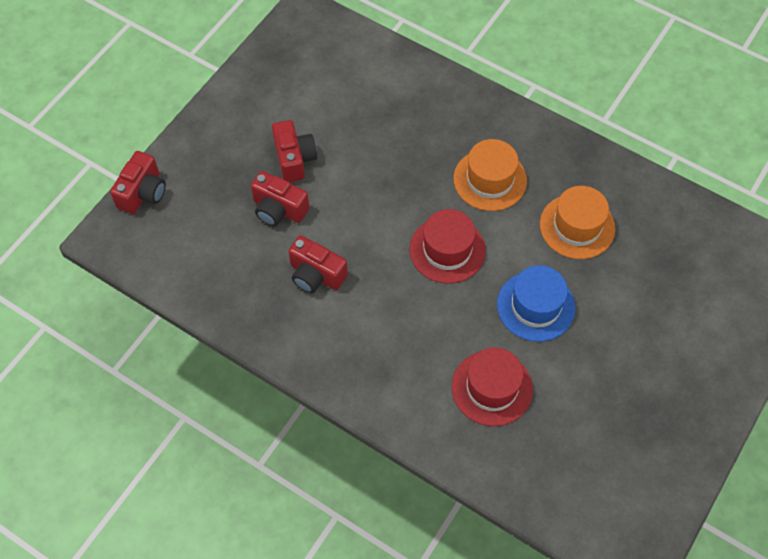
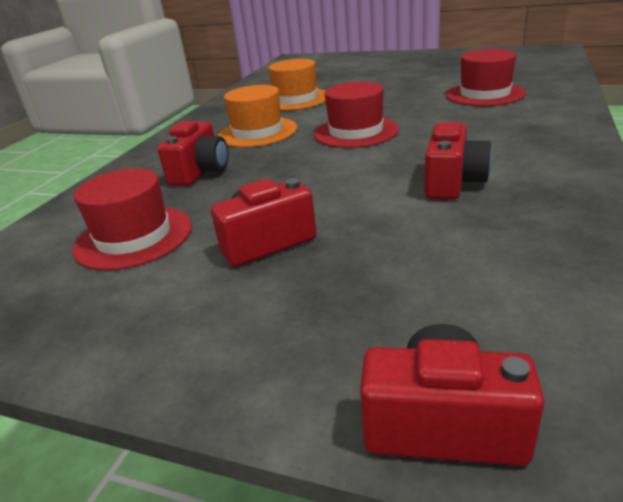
camera: 100 degrees left, 30 degrees down
(278, 209) = (368, 232): red camera -> red camera (200, 172)
(336, 96) = (134, 237): none -> red hat
(536, 306) = (387, 97): blue hat -> none

